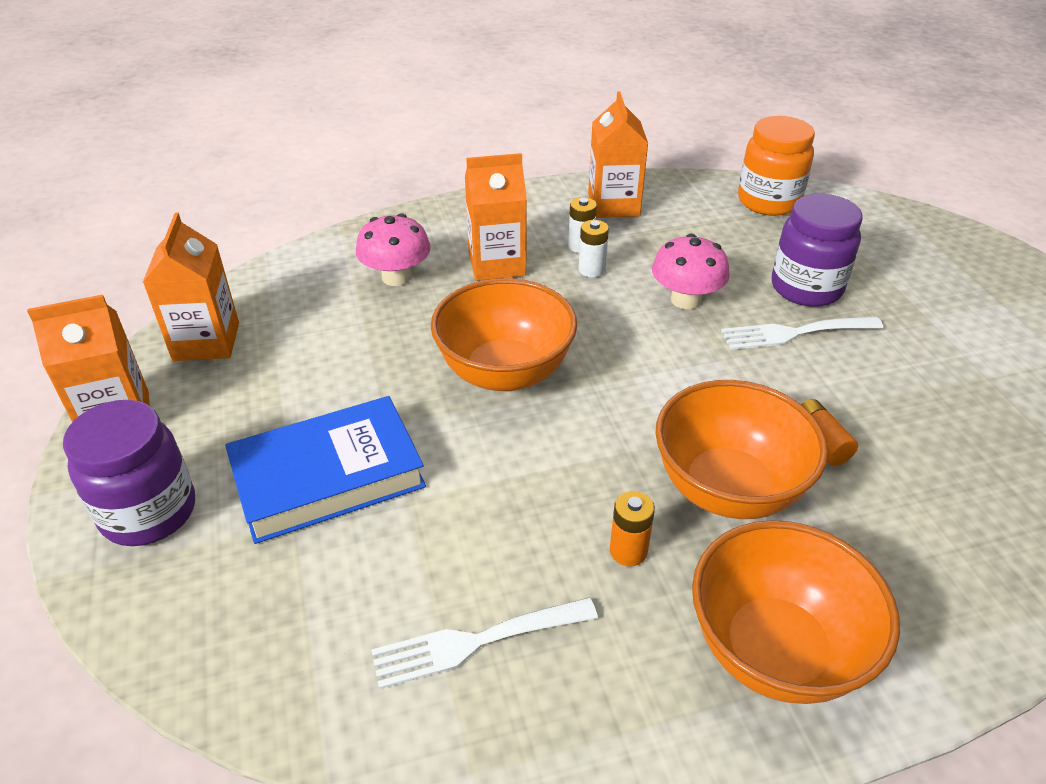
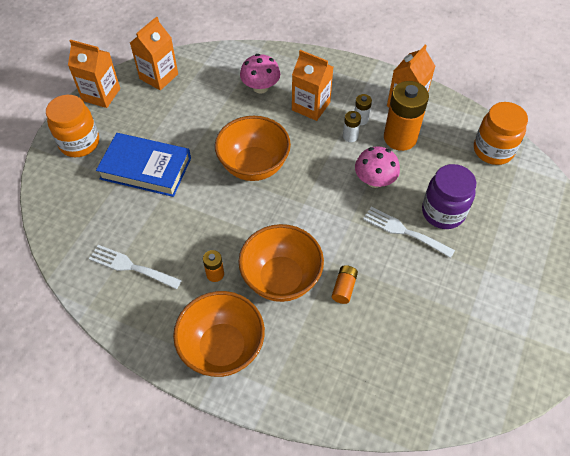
camera: 40 degrees right, 15 degrees up
(149, 512) = (79, 143): purple jar -> orange jar
(653, 241) = (400, 138): none -> orange battery

